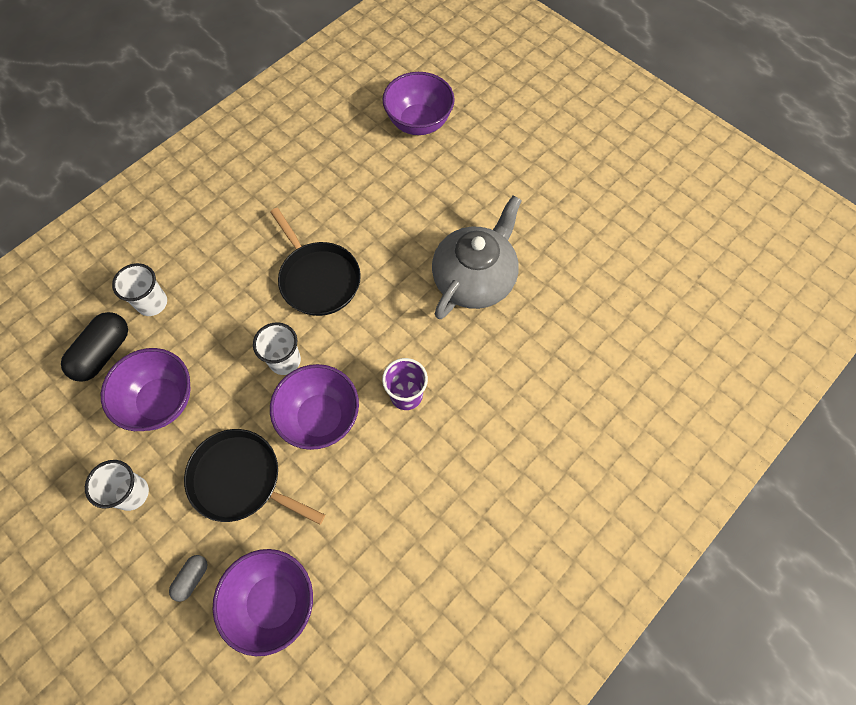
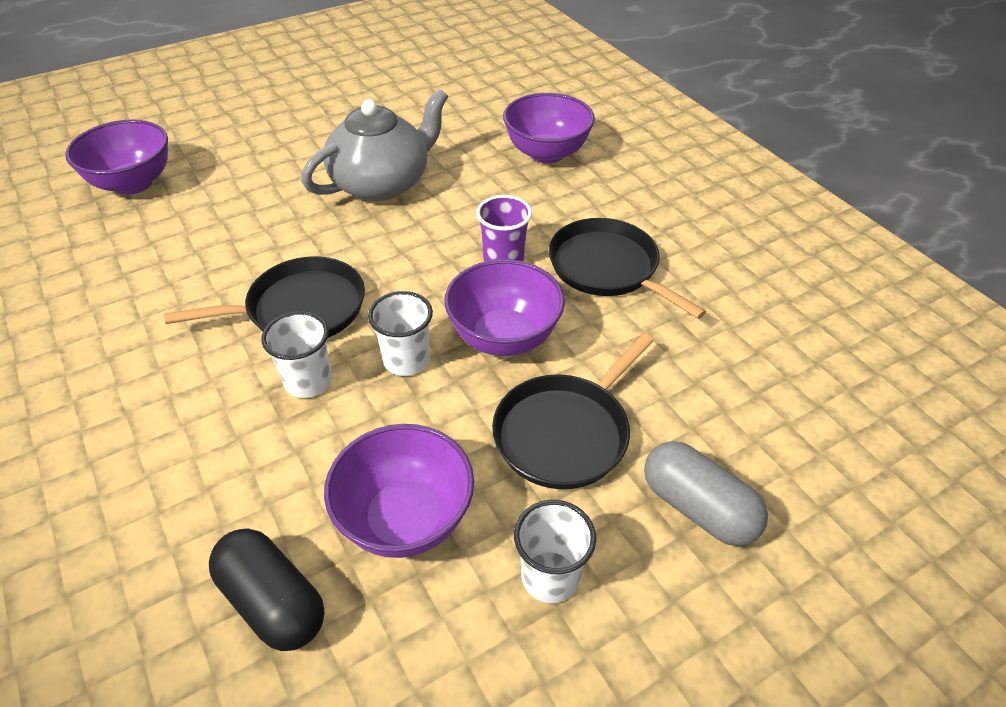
camera: 75 degrees left, 20 degrees down
(152, 303) = (217, 514): white cup -> white cup (308, 381)
(192, 578) = (698, 508): grey capsule -> grey capsule, size x1.86
(273, 602) = (739, 420): purple bowl -> purple bowl (546, 153)
(417, 478) = (608, 268): none -> black pan
(474, 278) = (382, 183): grey teapot -> grey teapot turned 90 degrees clockwise

